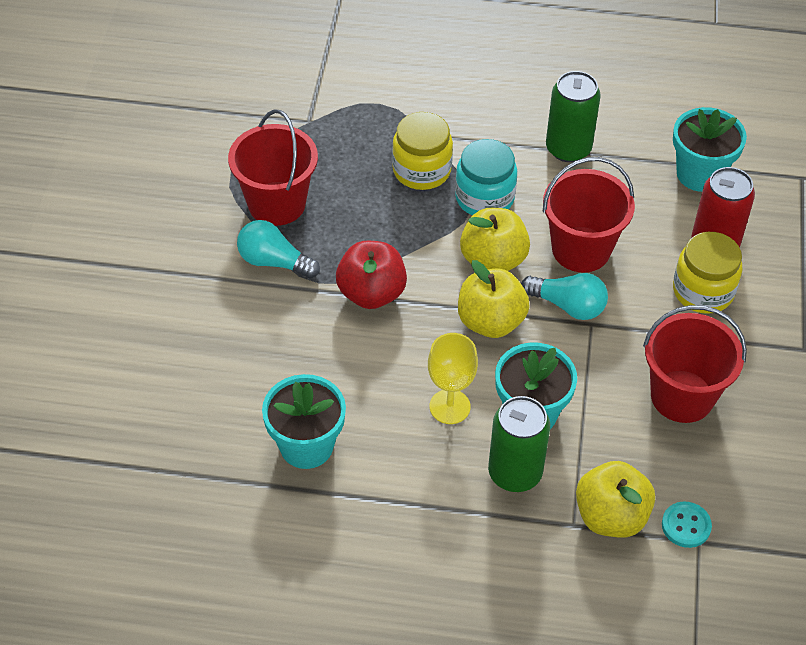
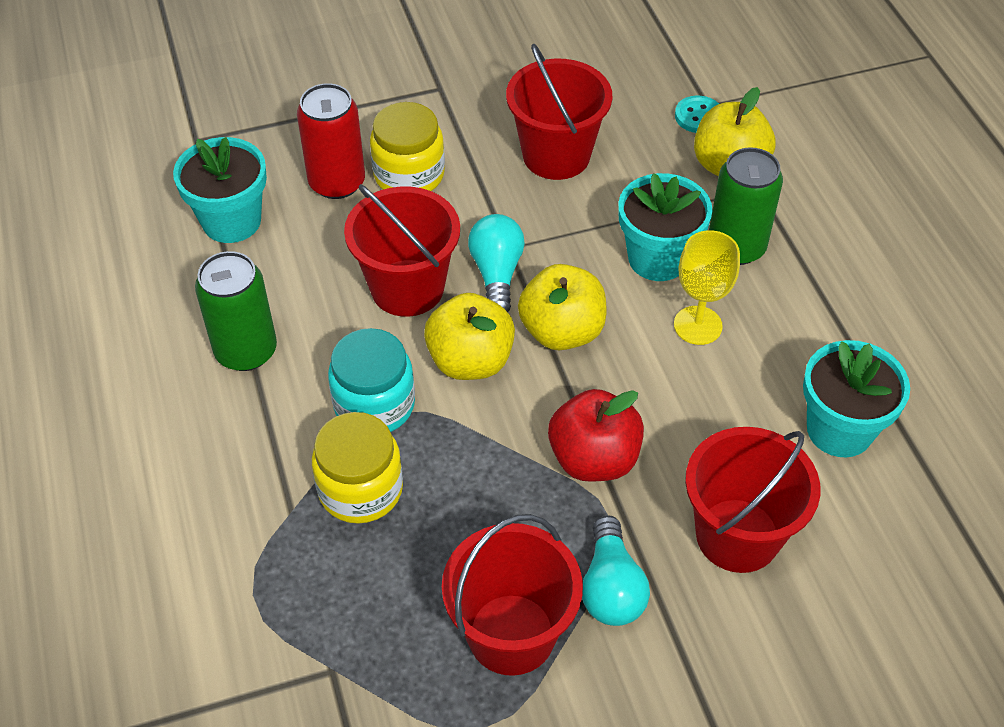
camera: 115 degrees left, 0 degrees up
(265, 342) = (737, 535): none -> red bucket

